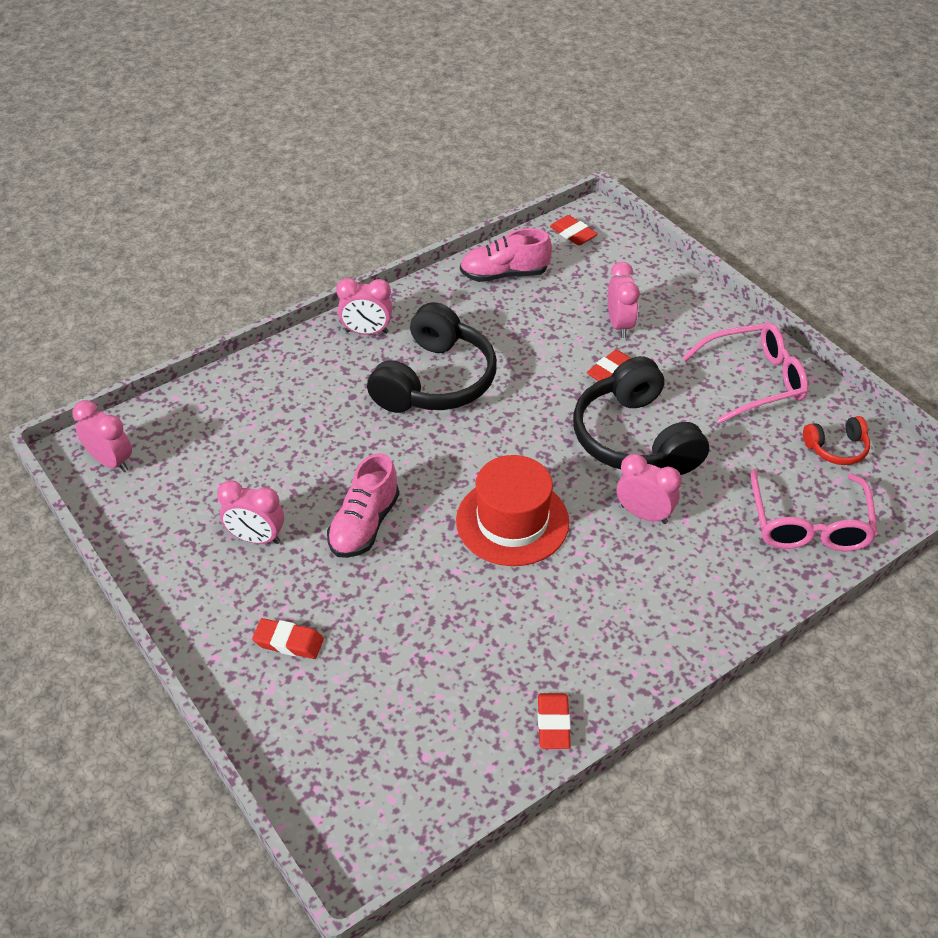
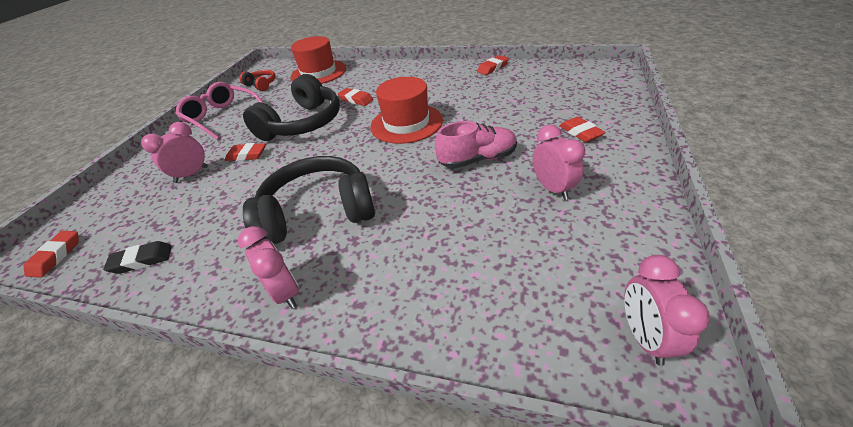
camera: 125 degrees left, 5 degrees down
(504, 274) = (142, 260): pink shoe -> black eraser
(644, 514) = (356, 100): pink clock -> red eraser
(809, 525) = (318, 73): pink glasses -> red hat

